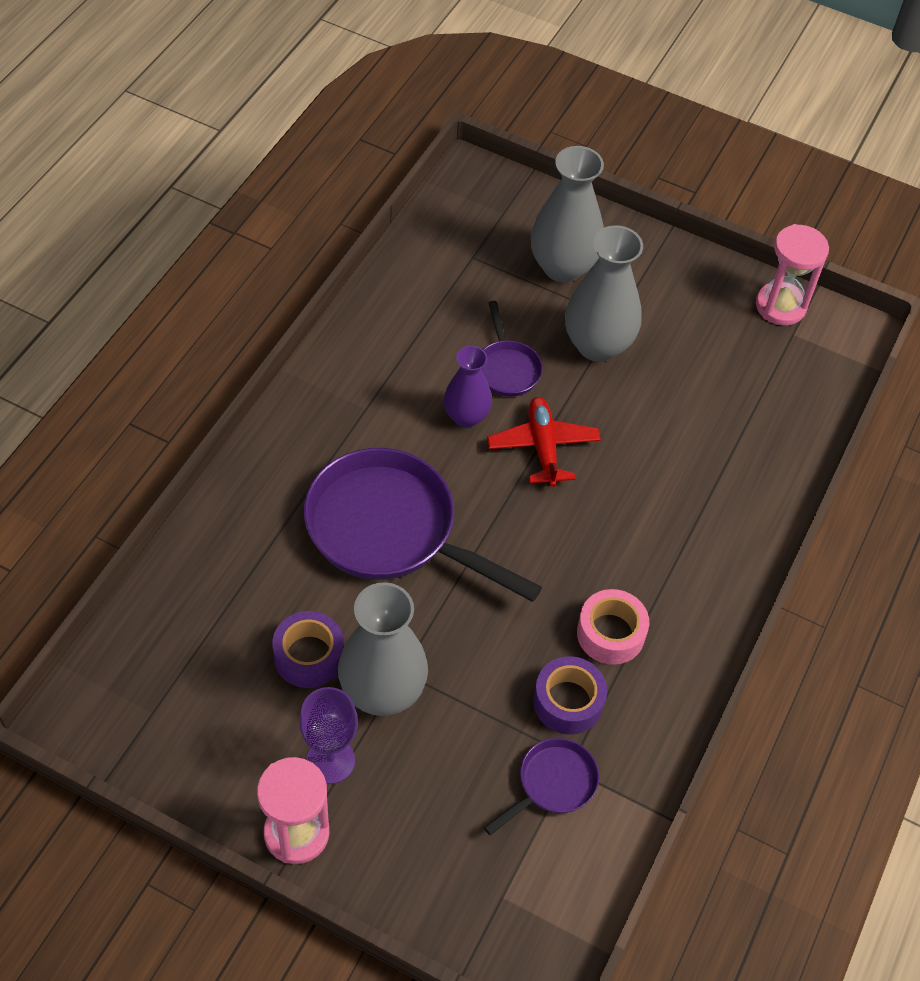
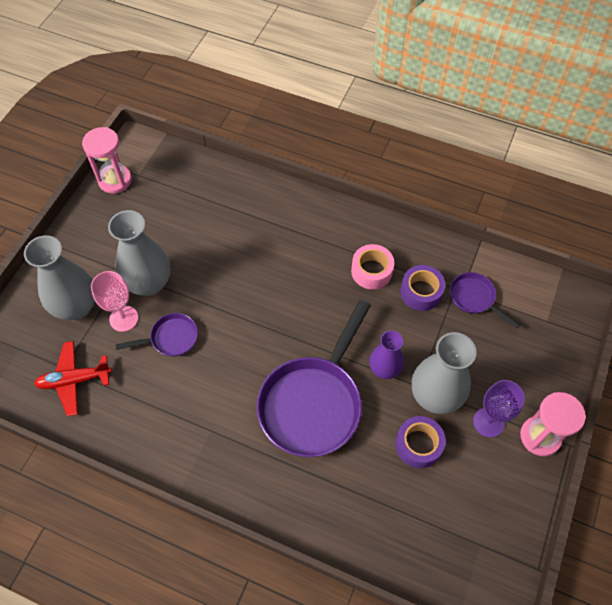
camera: 90 degrees left, 5 degrees up
(466, 416) = (214, 362): purple vase -> purple vase (384, 369)
(541, 317) = (124, 318): none -> pink goblet
(543, 447) = (237, 313): red plane -> red plane (74, 380)

